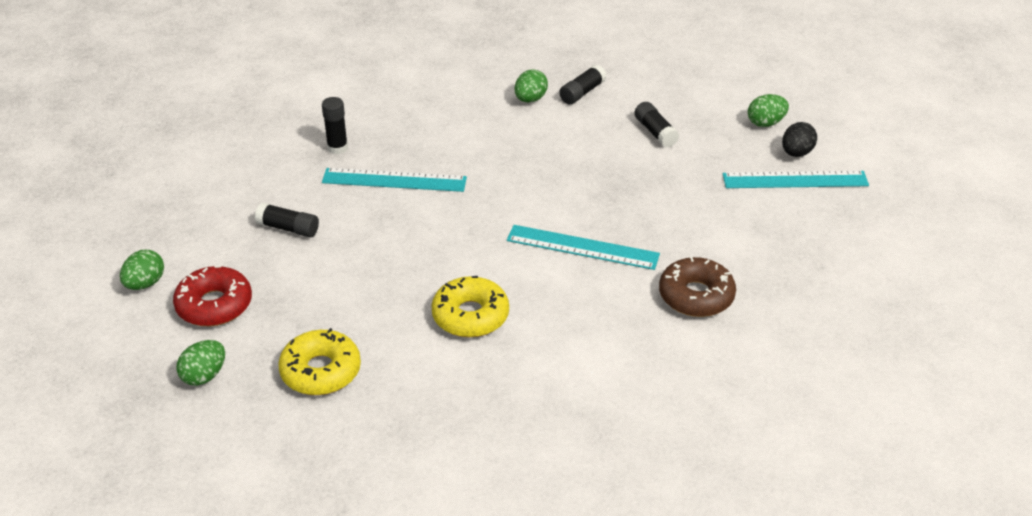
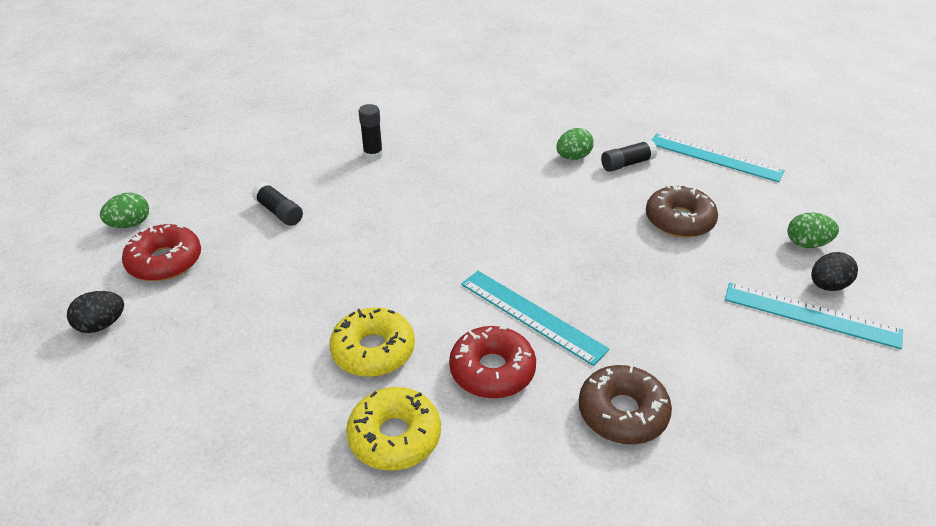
camera: 25 degrees right, 0 degrees up
(204, 376) = (101, 325): green egg -> black egg
(321, 371) = (197, 358): yellow donut -> yellow donut (394, 436)
(394, 180) = (400, 196): turquoise ruler -> turquoise ruler (715, 157)
(578, 299) = (492, 370): none -> red donut
(655, 132) = (679, 220): black glue stick -> brown donut

